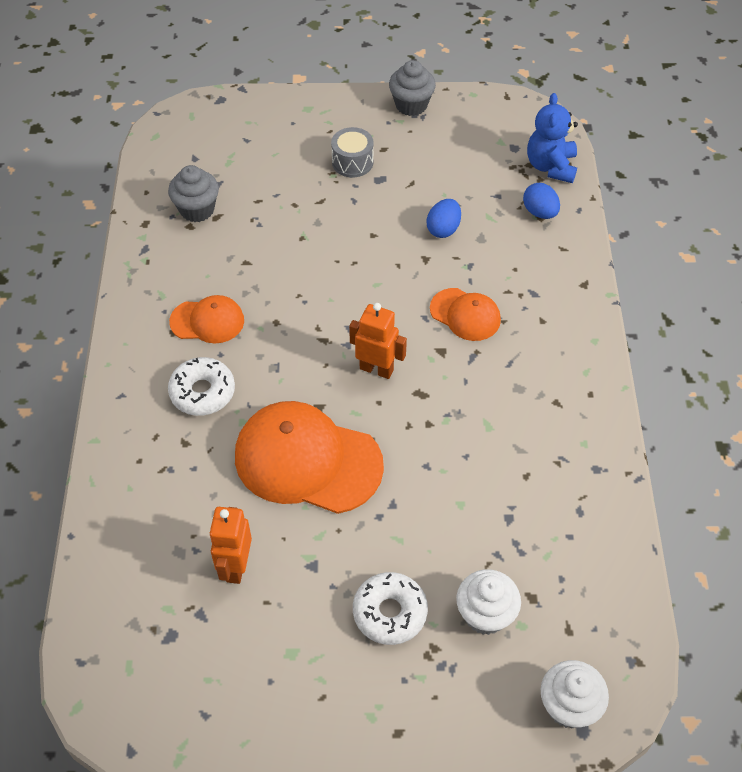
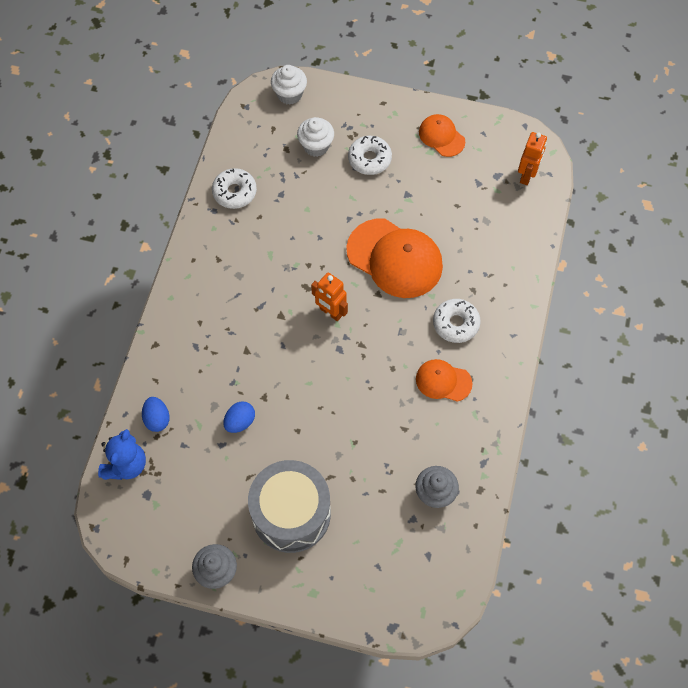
camera: 165 degrees left, 10 degrees up
(236, 566) = (453, 204): orange robot -> orange robot (527, 175)
(352, 162) = (291, 513): grey drum -> grey drum, size x2.12
(465, 314) = (253, 340): orange cap -> orange cap (441, 136)
(579, 504) = (234, 192): none -> white donut

